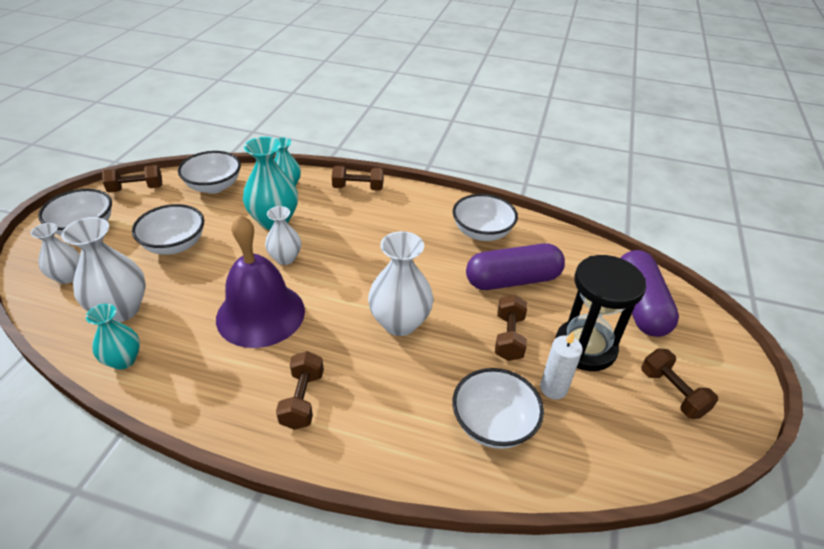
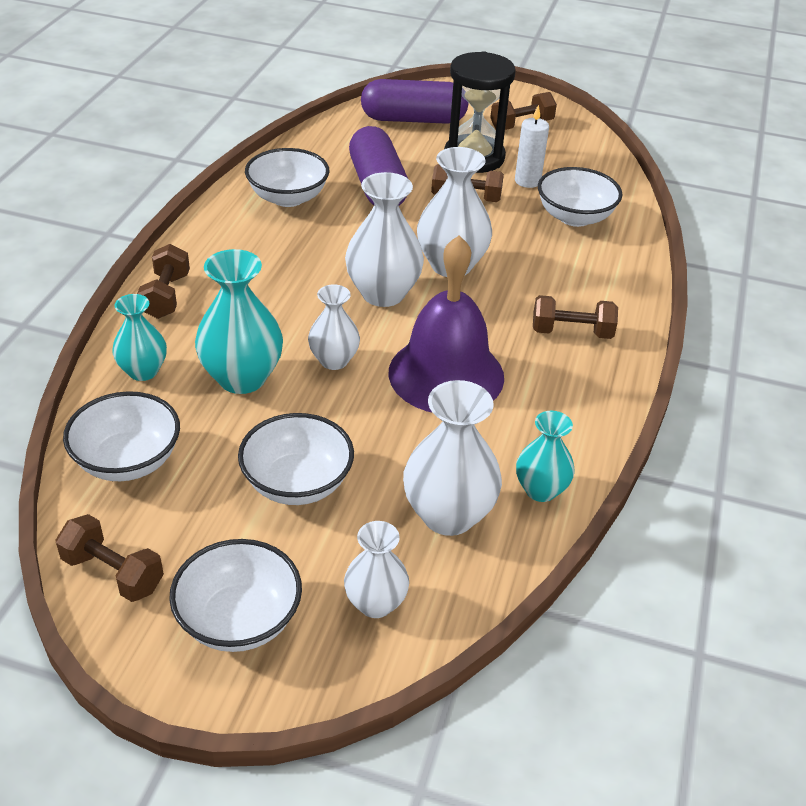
camera: 90 degrees left, 0 degrees up
(136, 189) = (113, 573): brown dumbbell -> brown dumbbell turned 45 degrees counterclockwise
(360, 282) = (383, 293): none -> white vase

